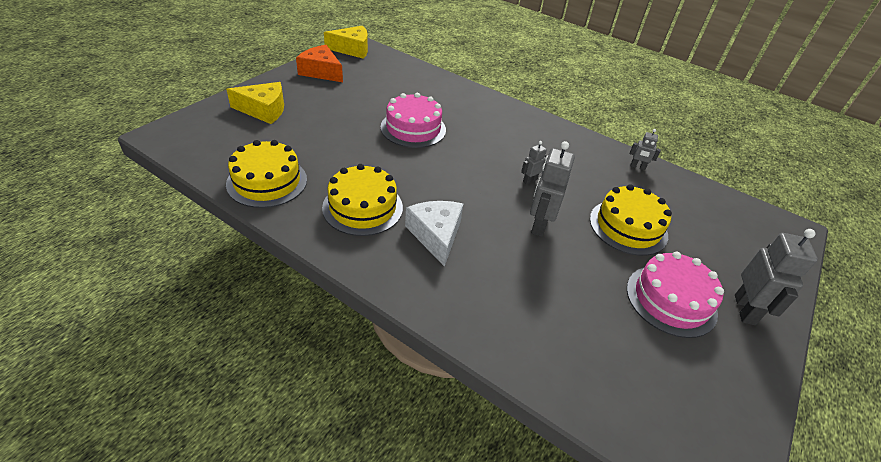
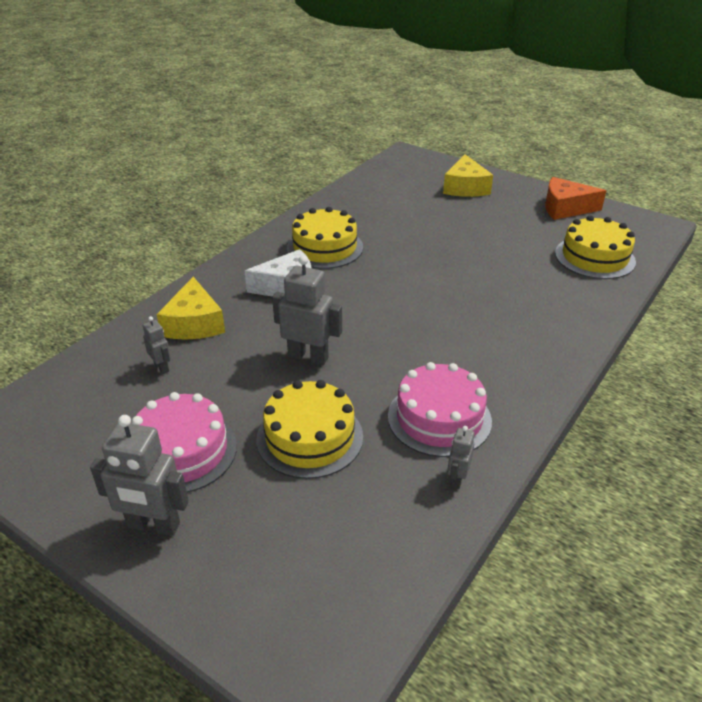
camera: 95 degrees right, 5 degrees down
(267, 181) = (353, 202): yellow cake -> yellow cake (594, 257)
(321, 72) = (565, 208): orange cheese -> orange cheese turned 120 degrees counterclockwise
(352, 49) = (641, 222): yellow cheese -> yellow cheese (194, 323)
(413, 128) = (472, 271): pink cake -> pink cake (439, 418)
(529, 180) = (391, 356): grey robot -> grey robot (161, 367)

